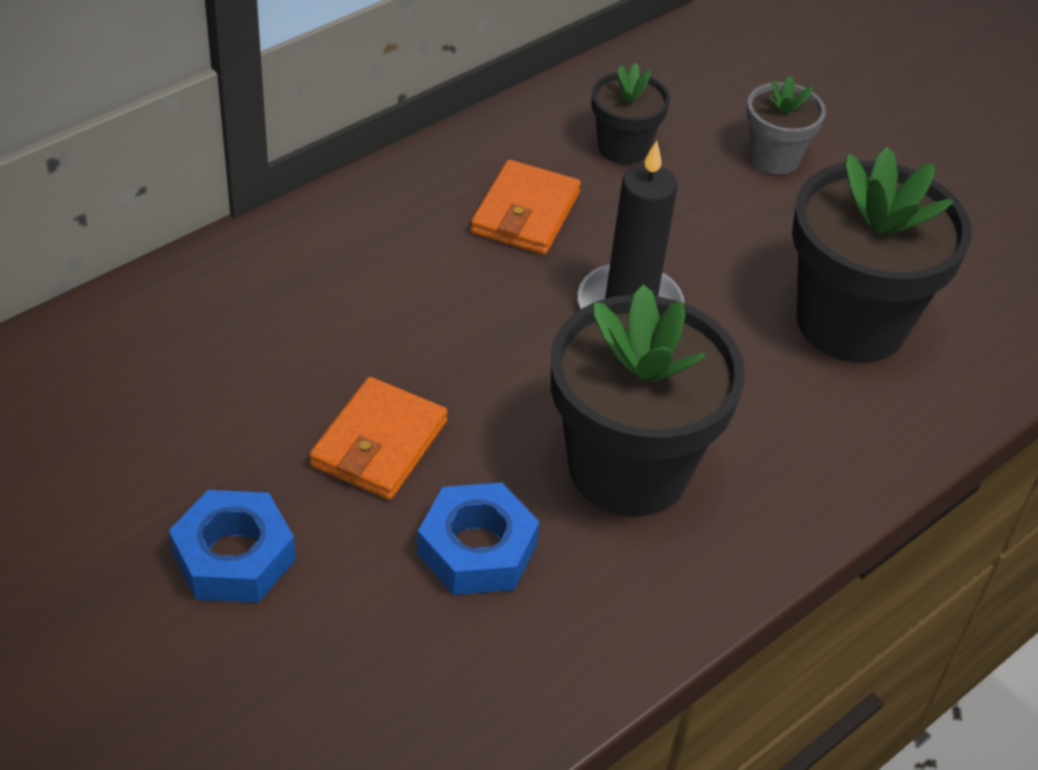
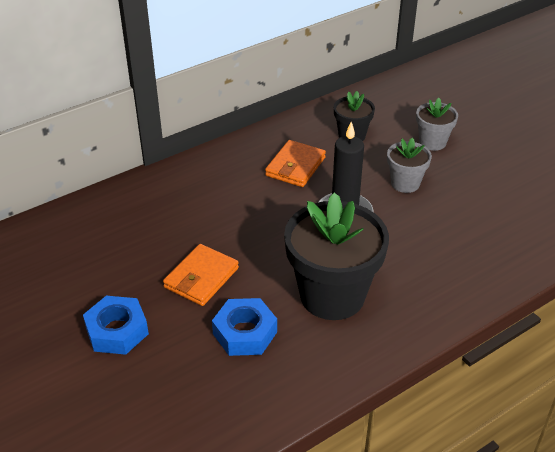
camera: 10 degrees right, 5 degrees down
(734, 242) = (405, 183): none -> grey flower pot
(850, 323) = (464, 225): black flower pot -> none

